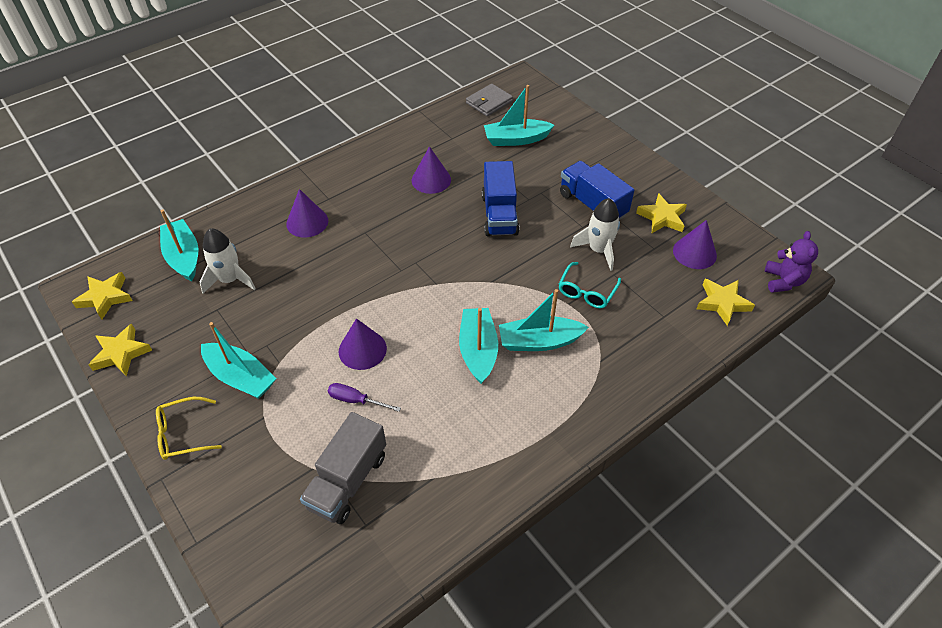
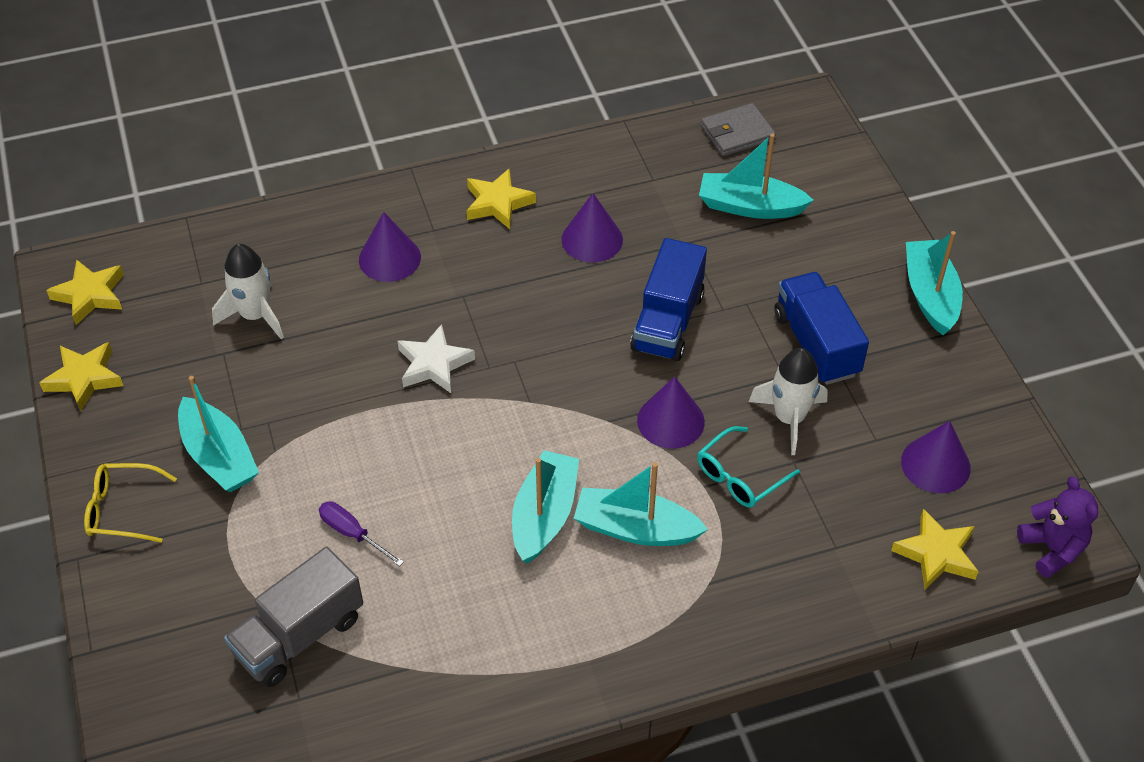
camera: 20 degrees right, 0 degrees up
(184, 257) = (207, 264): turquoise boat -> turquoise boat (930, 295)
(362, 349) = (389, 466): purple cone -> purple cone (670, 421)
(364, 278) = (434, 364): none -> white star
(662, 217) = (914, 394): yellow star -> yellow star (498, 203)
(783, 281) = (1052, 549): purple teddy bear -> purple teddy bear turned 45 degrees counterclockwise

